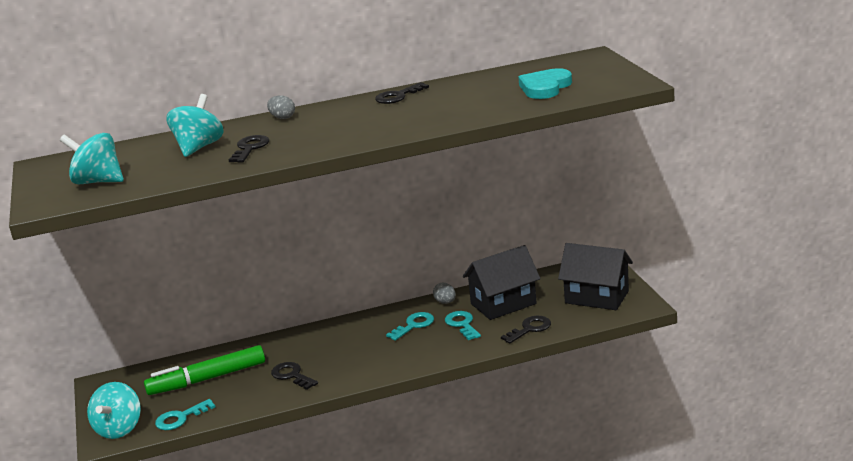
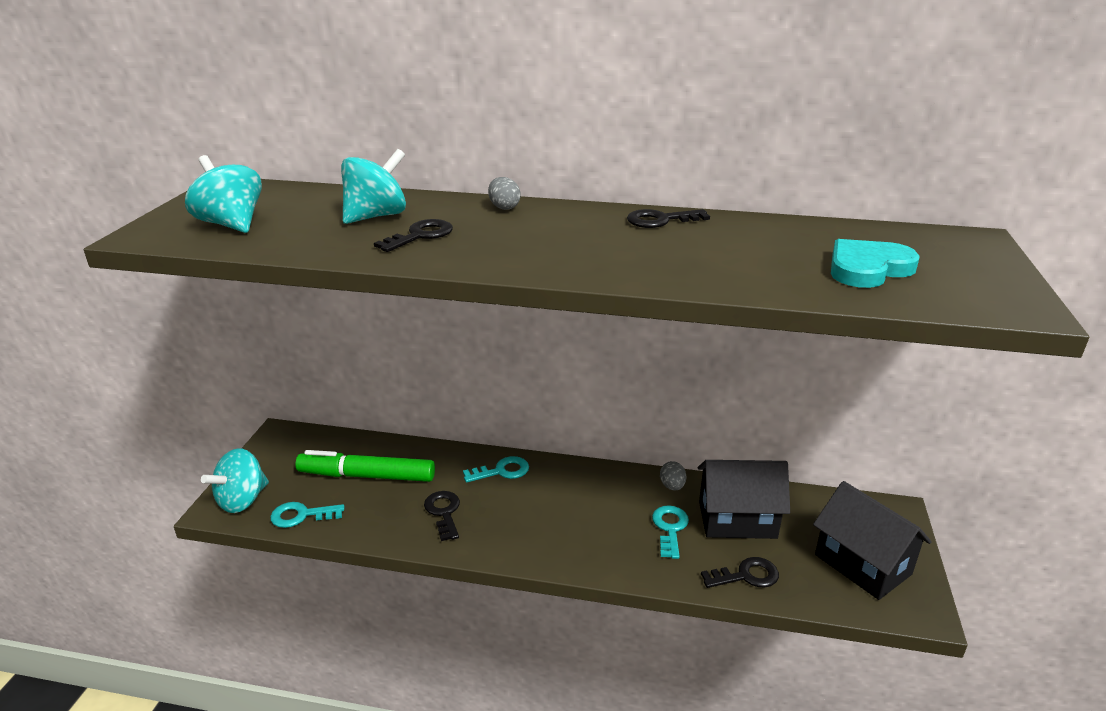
camera: 25 degrees right, 5 degrees up
(414, 325) = (616, 503): turquoise key -> turquoise key (502, 471)

